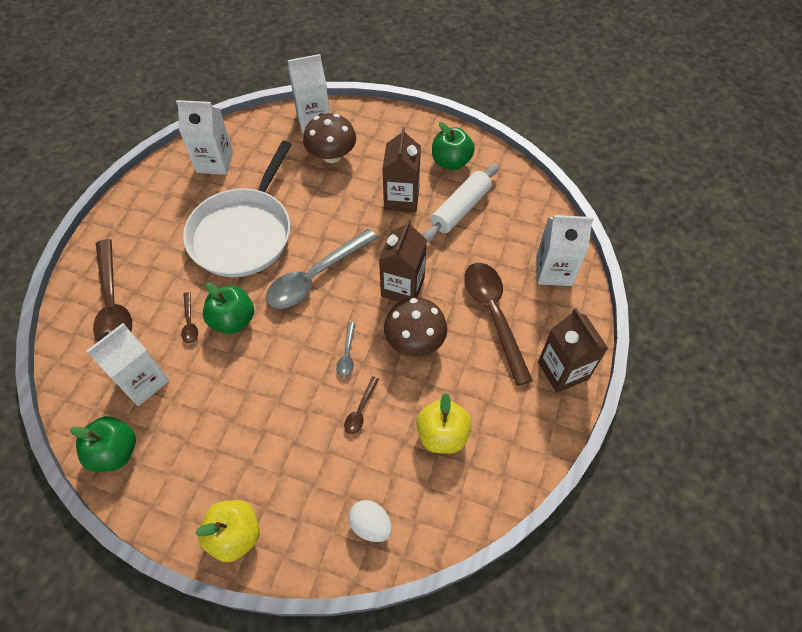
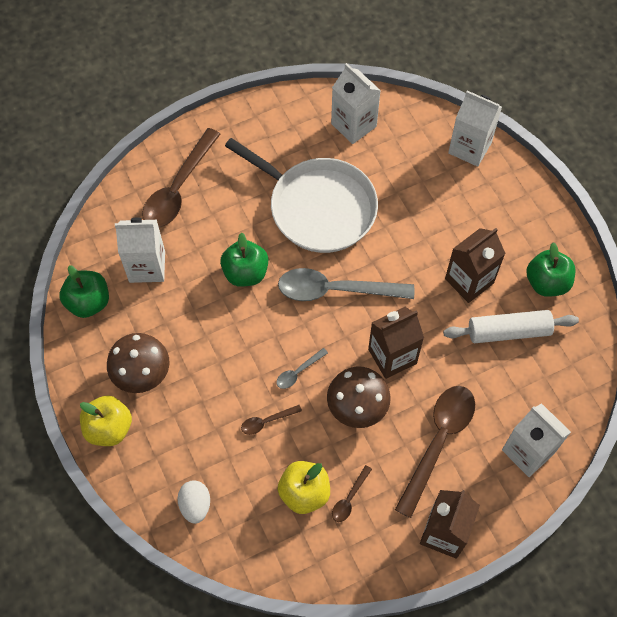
camera: 45 degrees right, 5 degrees up
(190, 323) = (215, 249): brown spoon -> brown spoon (349, 498)
(243, 233) = (318, 207): white pan -> white pan turned 120 degrees counterclockwise
(331, 155) = (451, 194): brown mushroom -> brown mushroom (142, 373)

